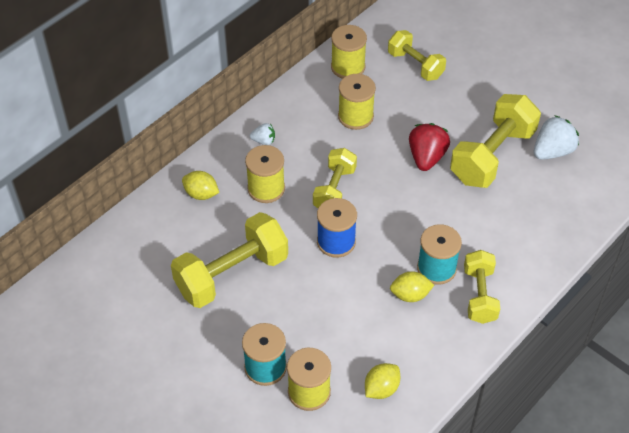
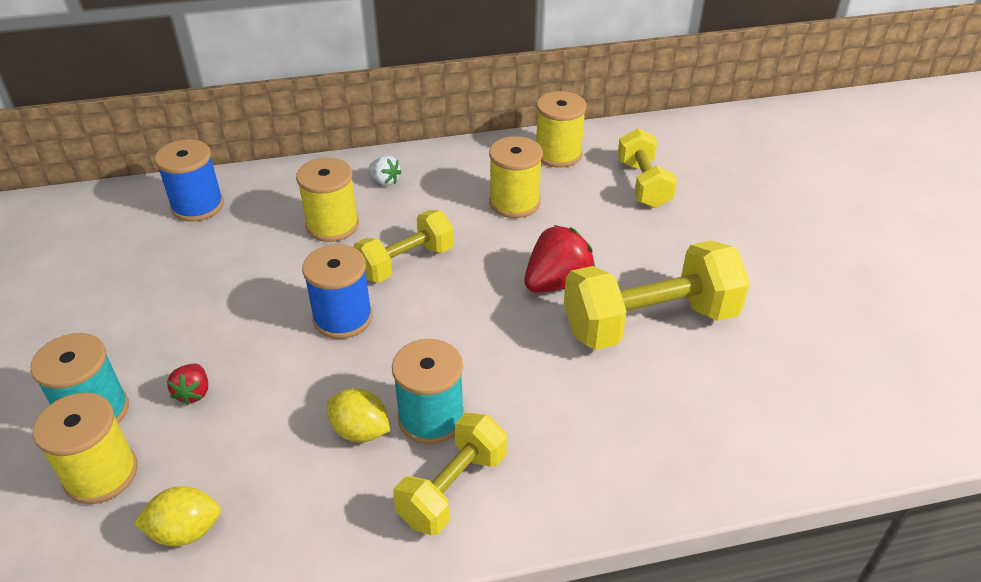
camera: 35 degrees right, 10 degrees down
(166, 220) = (197, 206): none -> blue spool
(201, 194) = (261, 199): yellow lemon -> none
(232, 274) = (191, 290): yellow dumbbell -> none
(305, 327) = (193, 393): none -> red strawberry
(552, 151) = (747, 359): white strawberry -> none

